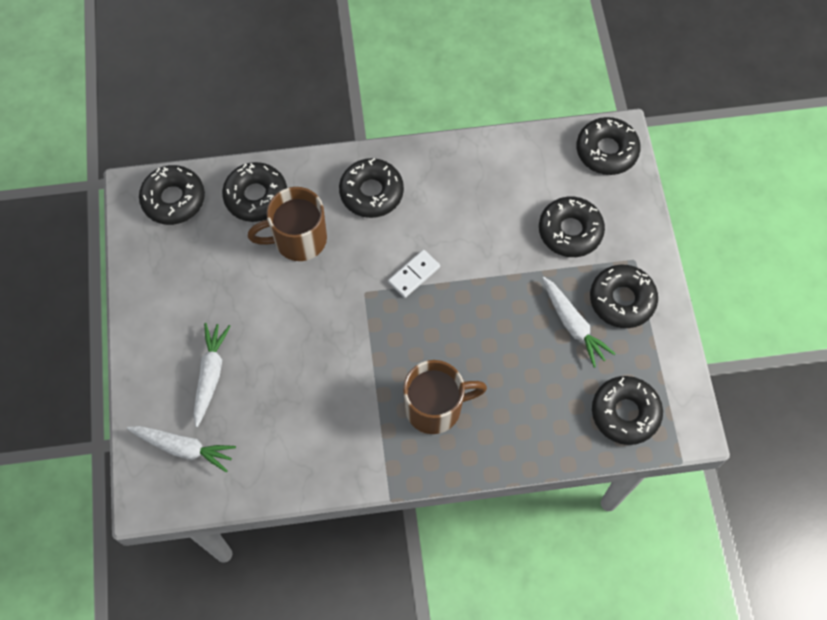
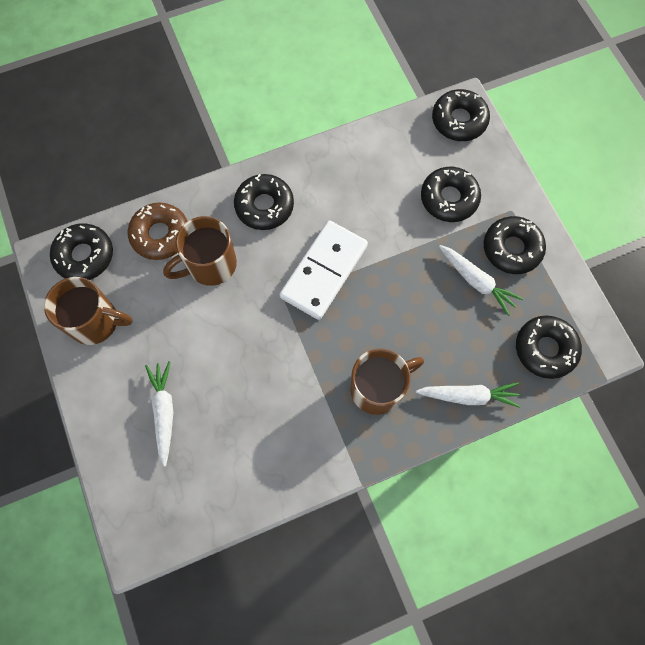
camera: 15 degrees left, 5 degrees up
(167, 268) = (95, 322): none -> brown mug
(183, 448) = (158, 488): white carrot -> white carrot (468, 396)
(256, 196) = (160, 235): black donut -> brown donut
(414, 274) = (324, 271): white domino -> white domino, size x2.05

